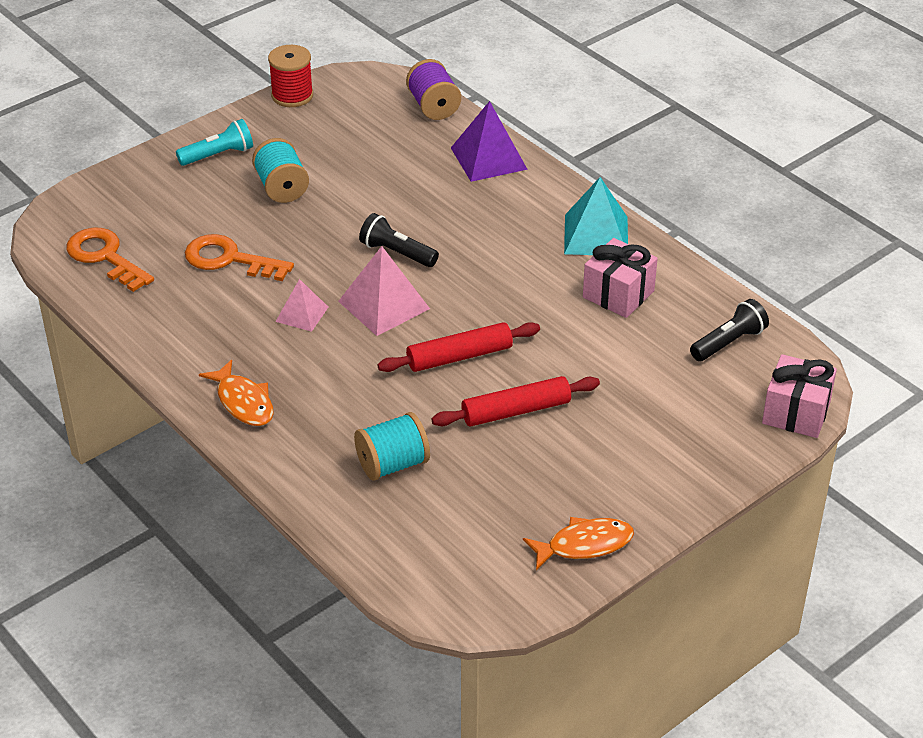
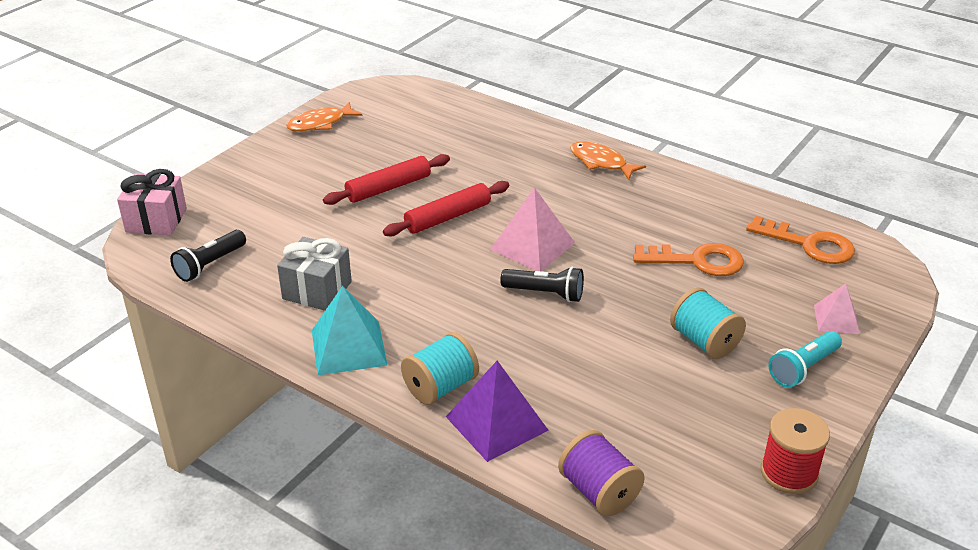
camera: 165 degrees right, 5 degrees down
(302, 314) = (599, 227): pink pyramid -> pink pyramid (836, 319)
(392, 464) = (469, 144): turquoise spool -> turquoise spool (440, 387)
(618, 294) = (317, 290): pink gift -> grey gift

